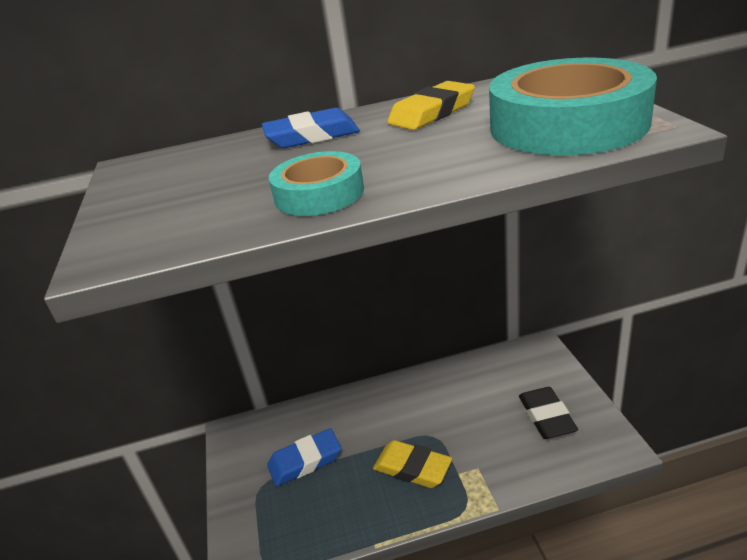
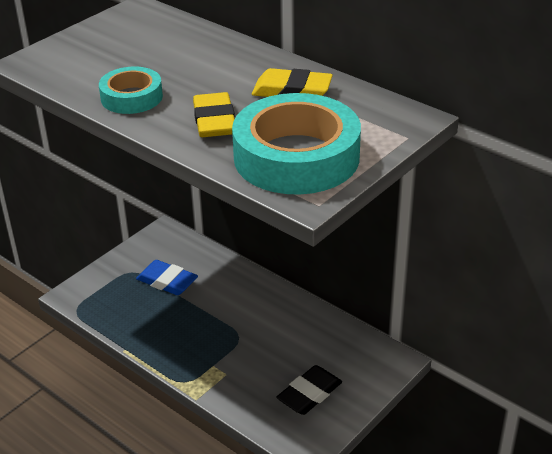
camera: 50 degrees right, 5 degrees up
(312, 136) = (220, 57): blue eraser -> none
(412, 468) = (200, 339): yellow eraser -> yellow eraser (214, 121)

